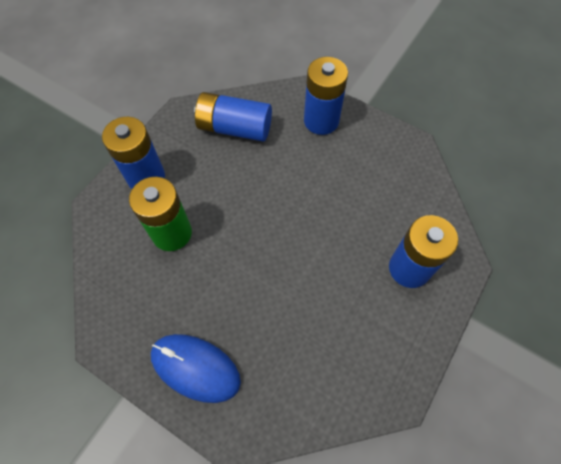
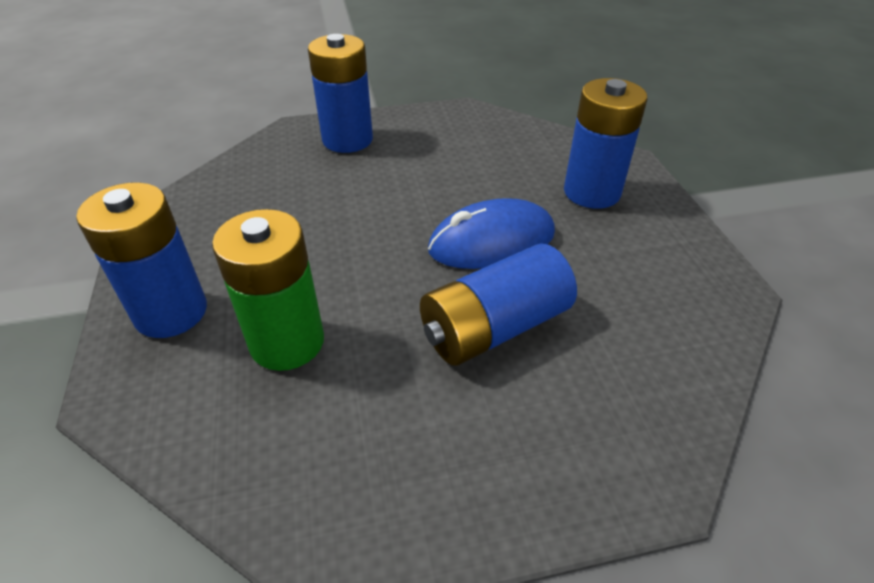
camera: 45 degrees left, 20 degrees down
(195, 368) = (512, 455): blue mouse -> blue mouse (492, 242)
(234, 128) = (248, 197): blue battery -> blue battery (494, 328)

